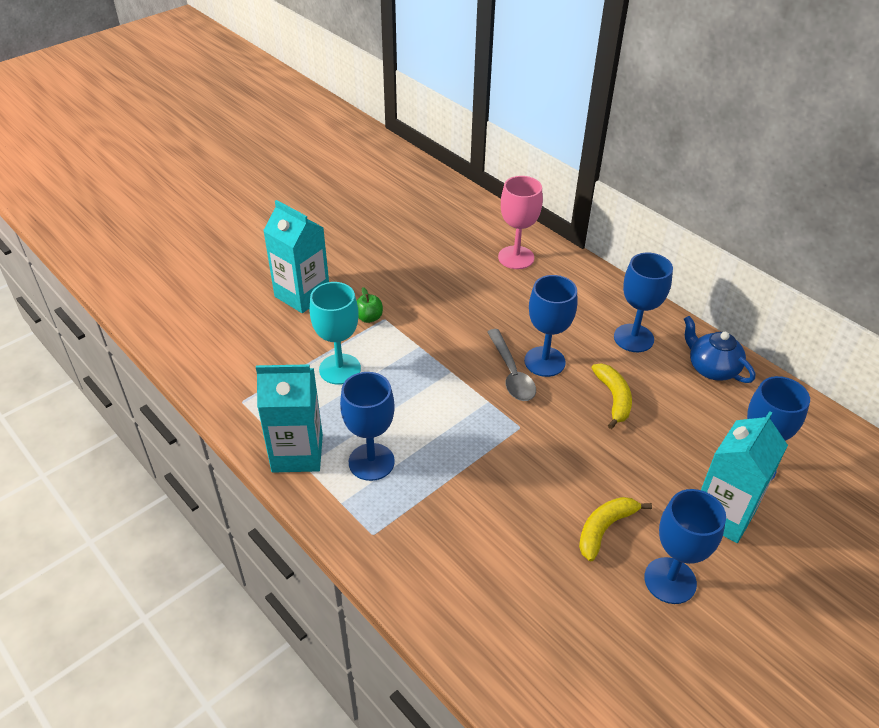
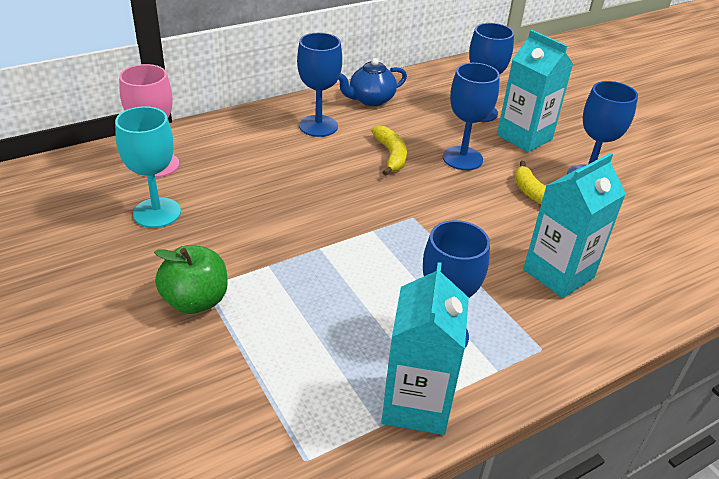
camera: 80 degrees left, 5 degrees down
(302, 295) = (108, 364): turquoise carton -> turquoise carton (558, 273)
(340, 369) = (280, 342): turquoise goblet -> turquoise goblet (157, 213)
(369, 318) = (196, 301): green apple -> green apple, size x1.73
(511, 373) = (338, 206): grey spoon -> none
(544, 361) = (329, 182): blue goblet -> blue goblet (462, 158)
(613, 398) = (391, 155): yellow banana -> yellow banana turned 75 degrees clockwise

